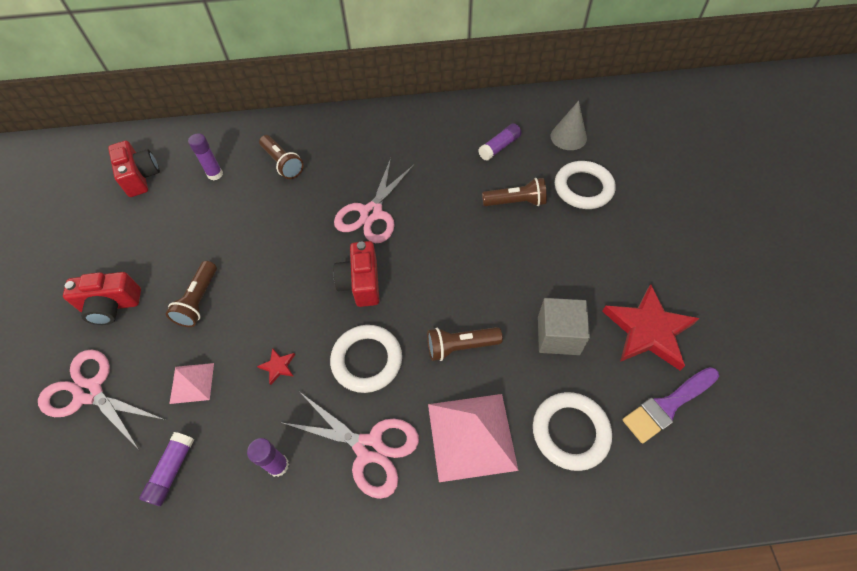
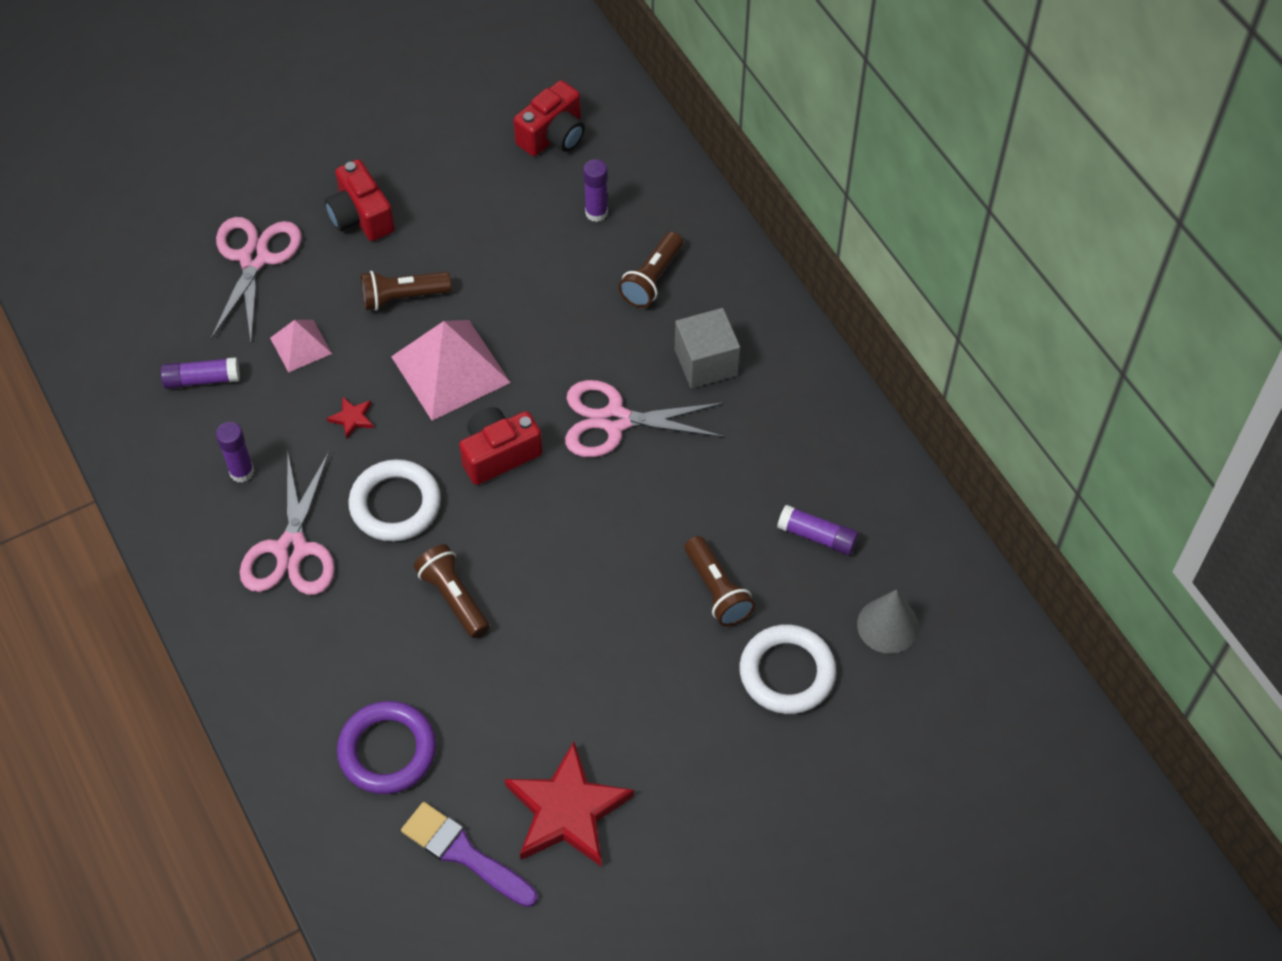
camera: 65 degrees right, 0 degrees up
(471, 436) = (343, 647): pink pyramid -> pink pyramid (450, 369)
(558, 335) = (514, 704): grey cube -> grey cube (706, 362)
(570, 432) = (387, 750): white ring -> purple ring

